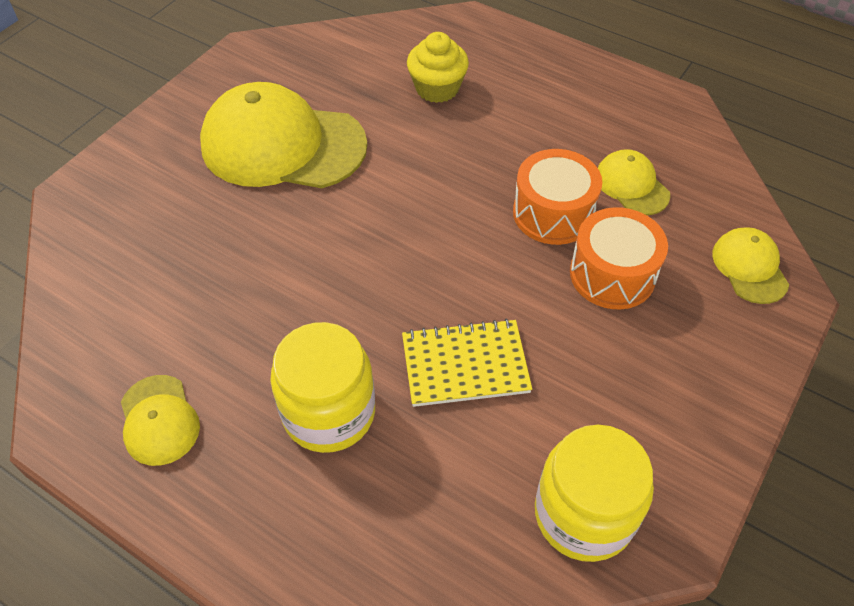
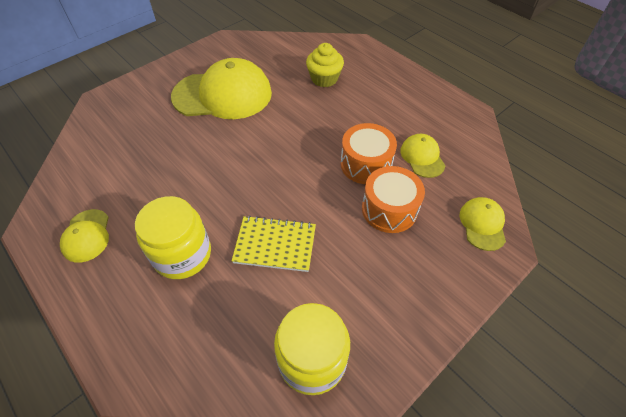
camera: 15 degrees right, 0 degrees up
(282, 145) = (223, 95): yellow cap -> yellow cap turned 150 degrees clockwise

